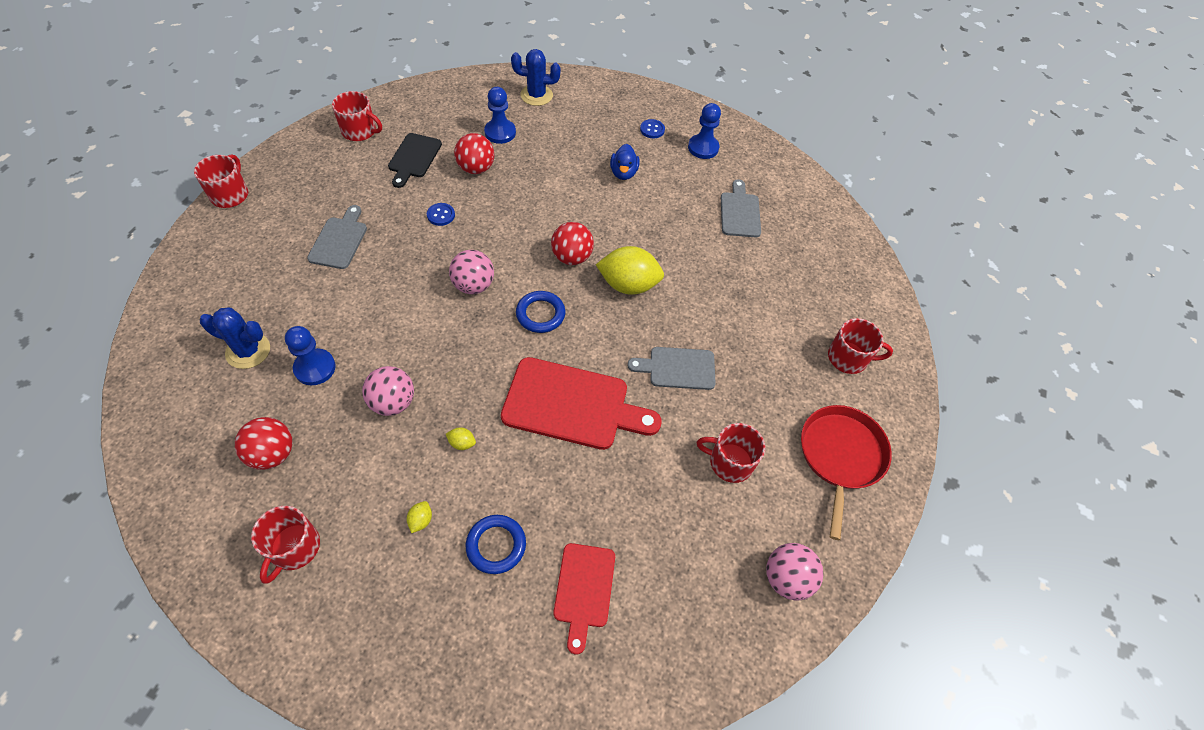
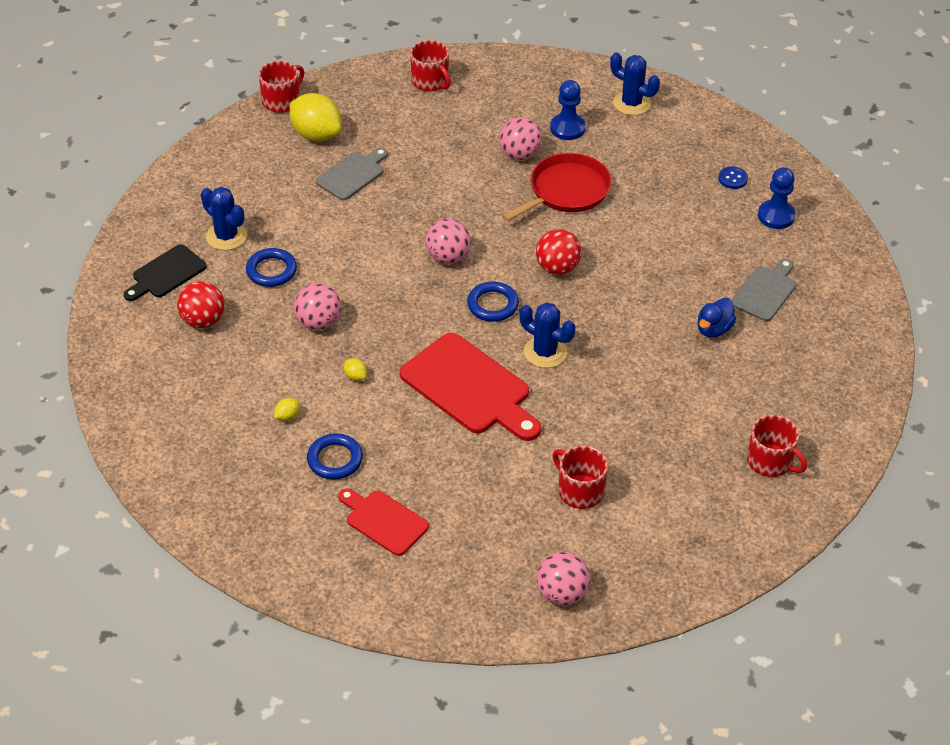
camera: 35 degrees right, 10 degrees down
(294, 548) = (182, 392): red mug -> none
(315, 368) = (271, 270): blue pawn -> blue ring
(413, 158) = (466, 124): black cutting board -> black cutting board (166, 273)
(441, 215) = (458, 185): blue button -> none
(476, 168) = (520, 154): red ball -> pink ball
(584, 590) = (384, 521): red cutting board -> red cutting board turned 90 degrees clockwise
(613, 340) = (545, 352): none -> blue cactus
(623, 173) = (668, 210): blue duck -> blue duck (713, 329)
(628, 285) = (595, 312): yellow lemon -> yellow lemon (316, 135)
(677, 368) = (589, 399): grey cutting board -> none
(840, 456) = (690, 533): red pan -> red pan (566, 191)

